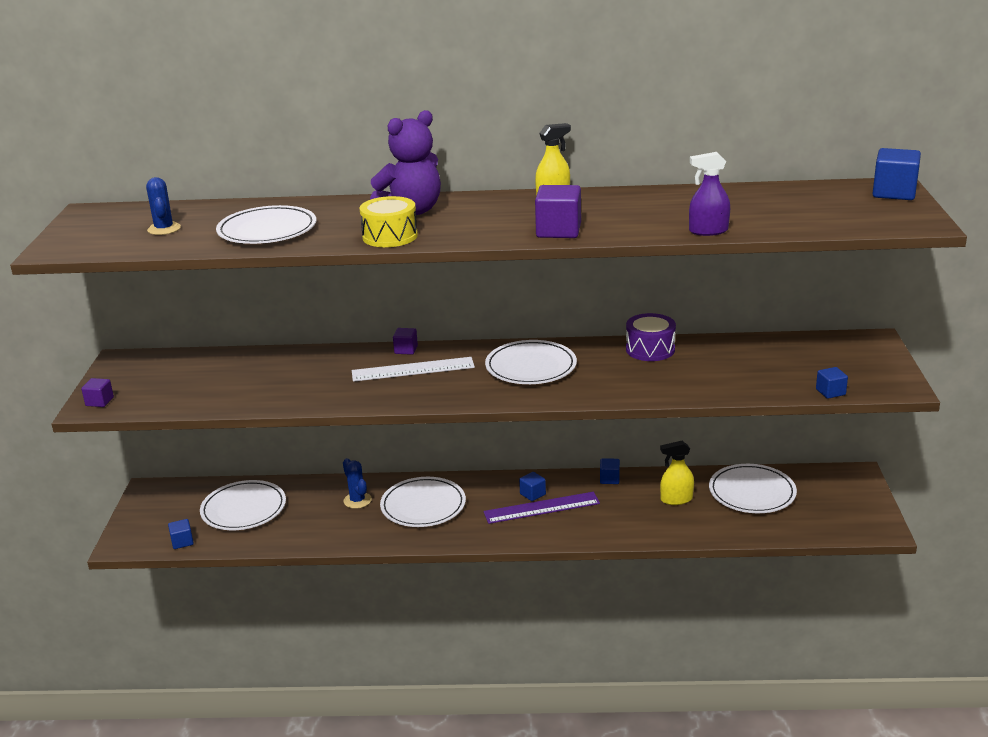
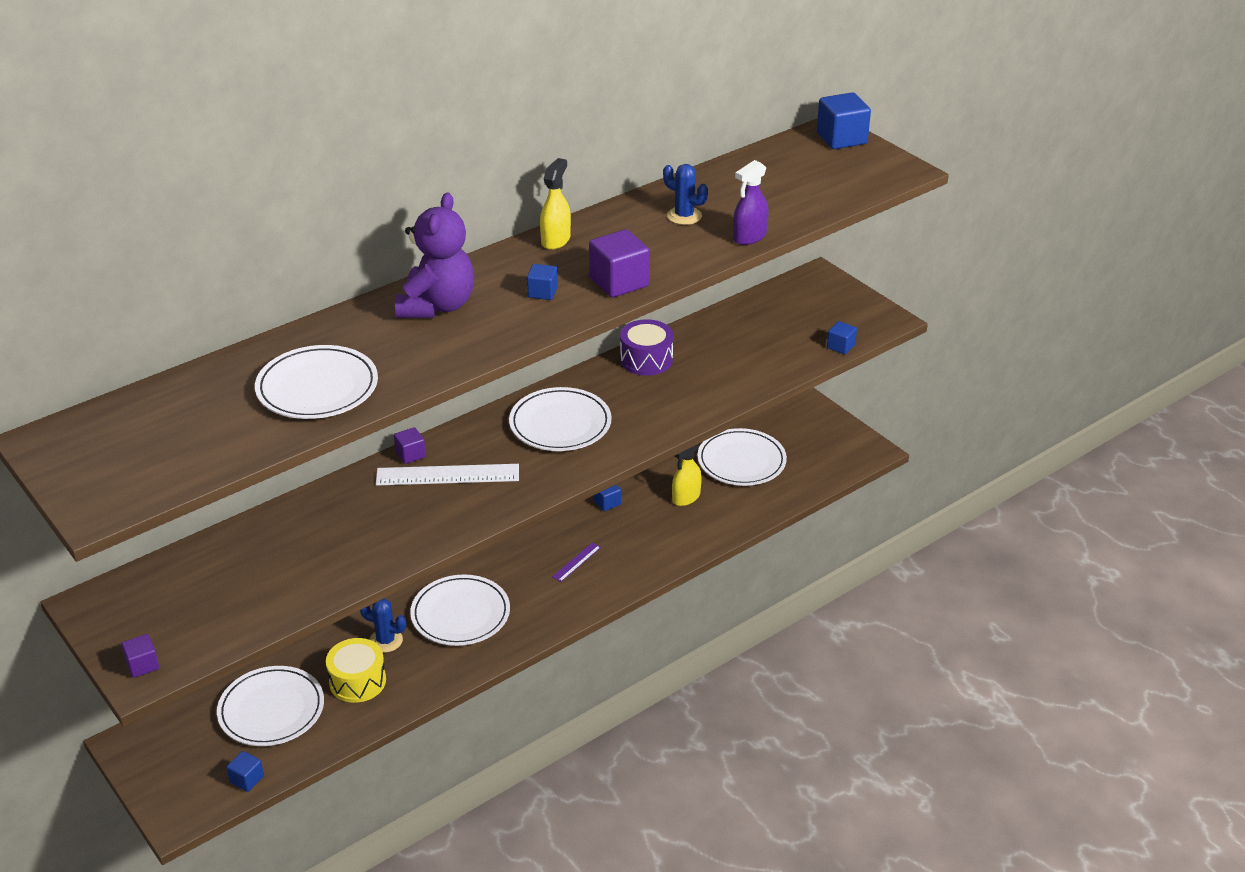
camera: 40 degrees left, 10 degrees up
(164, 229) = (189, 430): blue cactus -> blue cactus (684, 216)
(390, 236) = (464, 348): yellow drum -> yellow drum (357, 681)
(413, 369) = (447, 475): white ruler -> white ruler turned 45 degrees clockwise
(532, 494) = (553, 551): blue cube -> blue cube (542, 292)
(541, 508) = (576, 562): purple ruler -> purple ruler, size x0.50

